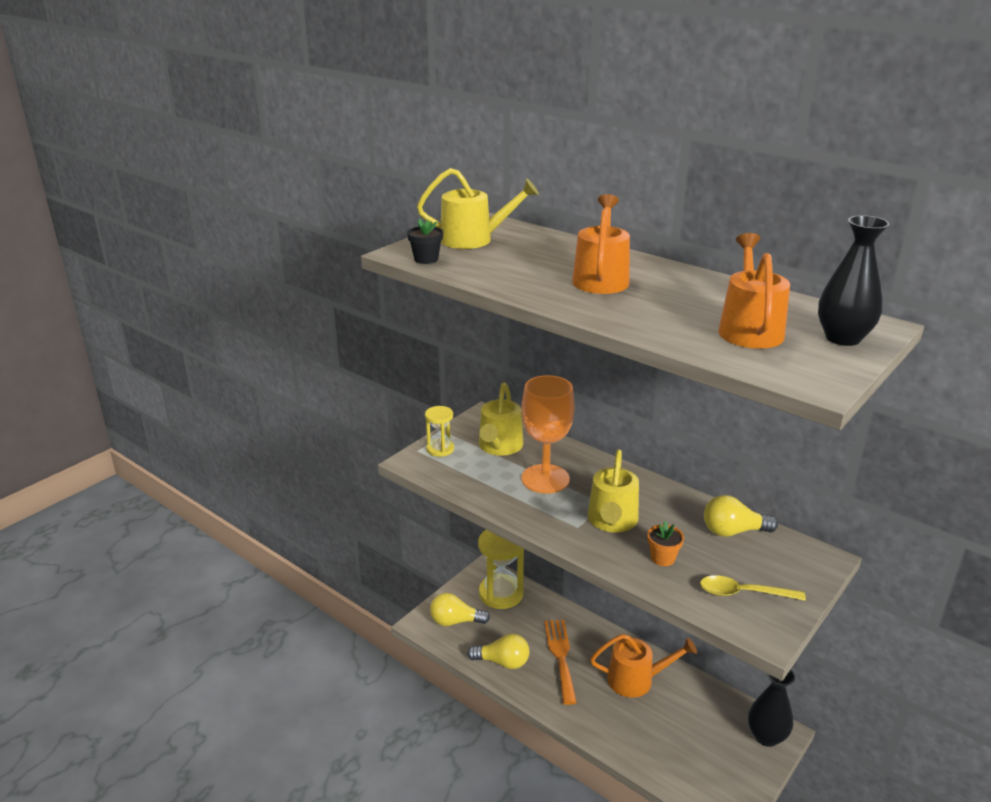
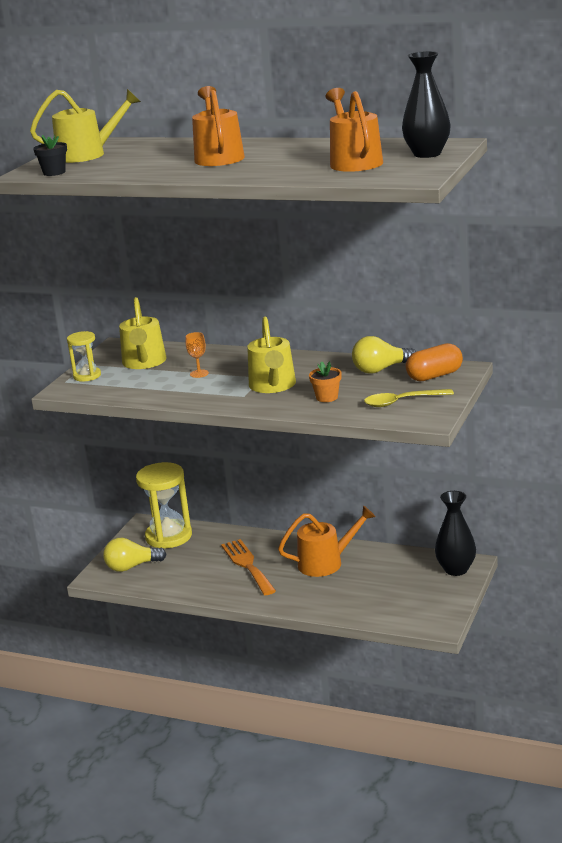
camera: 15 degrees left, 5 degrees down
(502, 662) = (192, 583): yellow light bulb -> none
(545, 479) = (199, 374): orange goblet -> orange goblet, size x0.40
(790, 561) = (434, 376): none -> orange capsule

